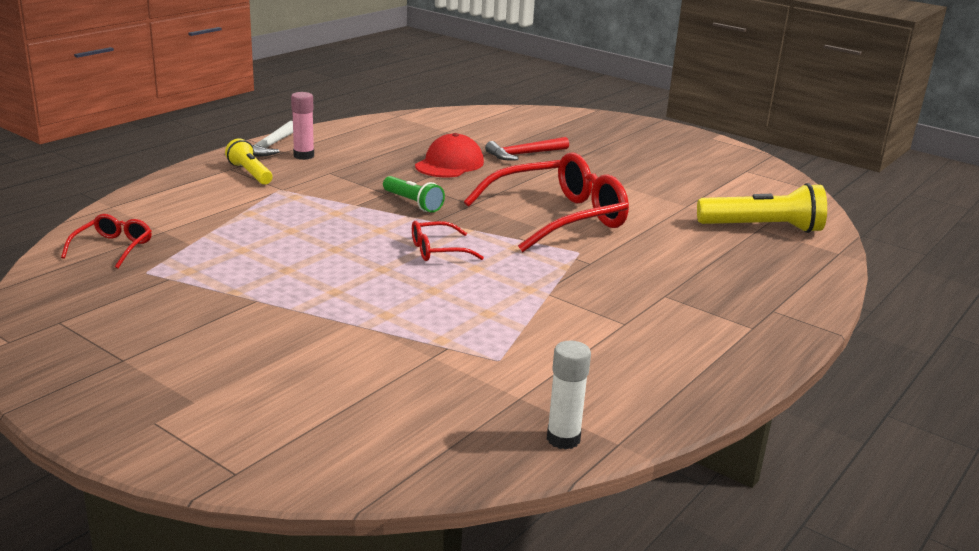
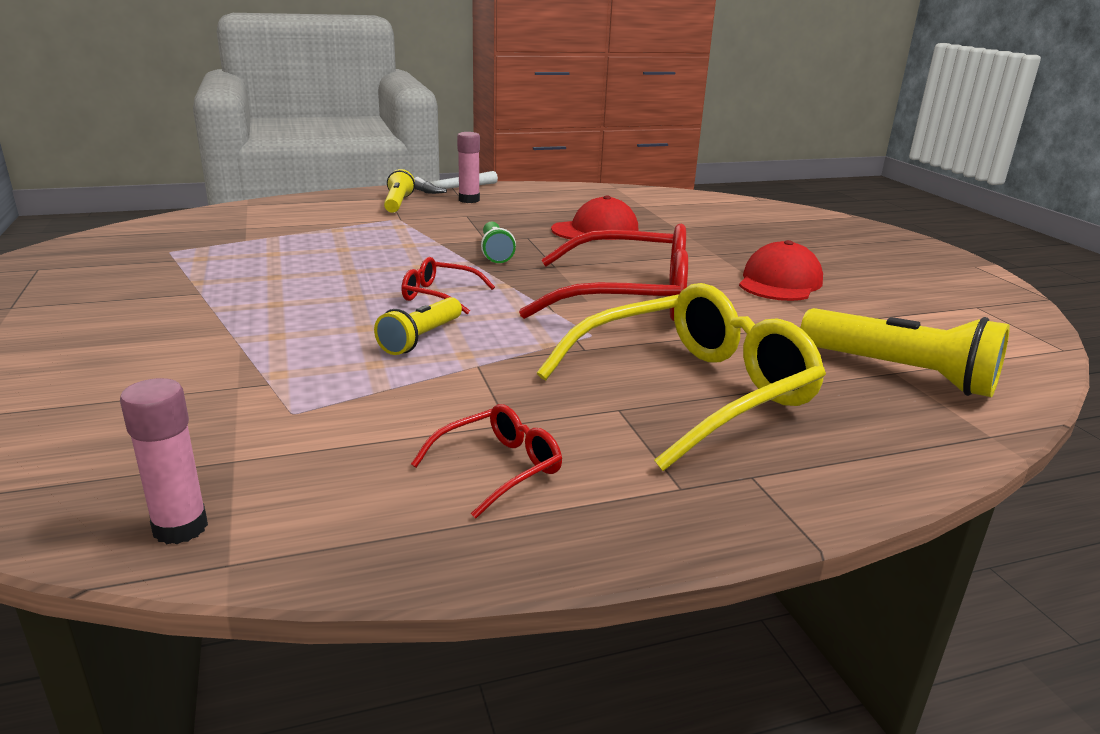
camera: 35 degrees right, 0 degrees up
(113, 248) = (186, 230): red glasses -> red glasses (499, 468)
(484, 286) = (421, 338): none -> yellow flashlight
(524, 154) = (694, 237): red hammer -> none
(563, 439) = (180, 528): white glue stick -> pink glue stick
(626, 180) = (780, 282): none -> red cap
(685, 272) = (694, 391): none -> yellow glasses

